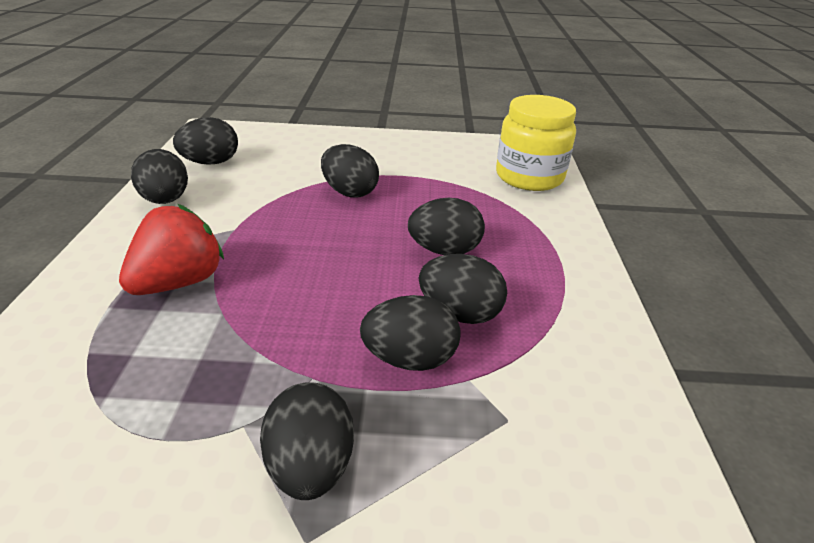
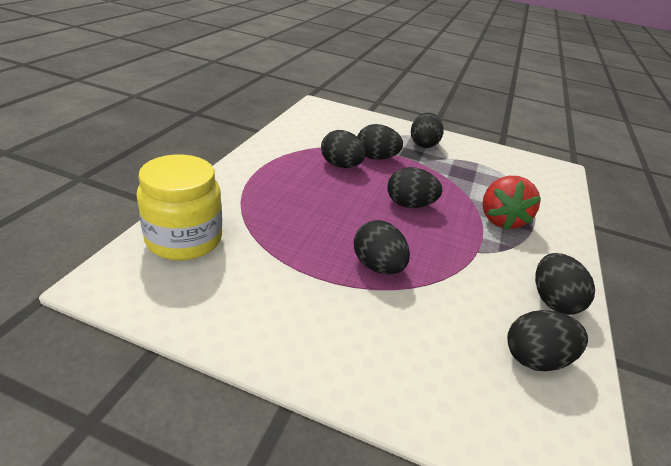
camera: 165 degrees left, 0 degrees up
(179, 282) = (501, 220): red strawberry -> red strawberry turned 45 degrees counterclockwise
(444, 250) = (325, 196): black egg -> black egg (409, 205)

